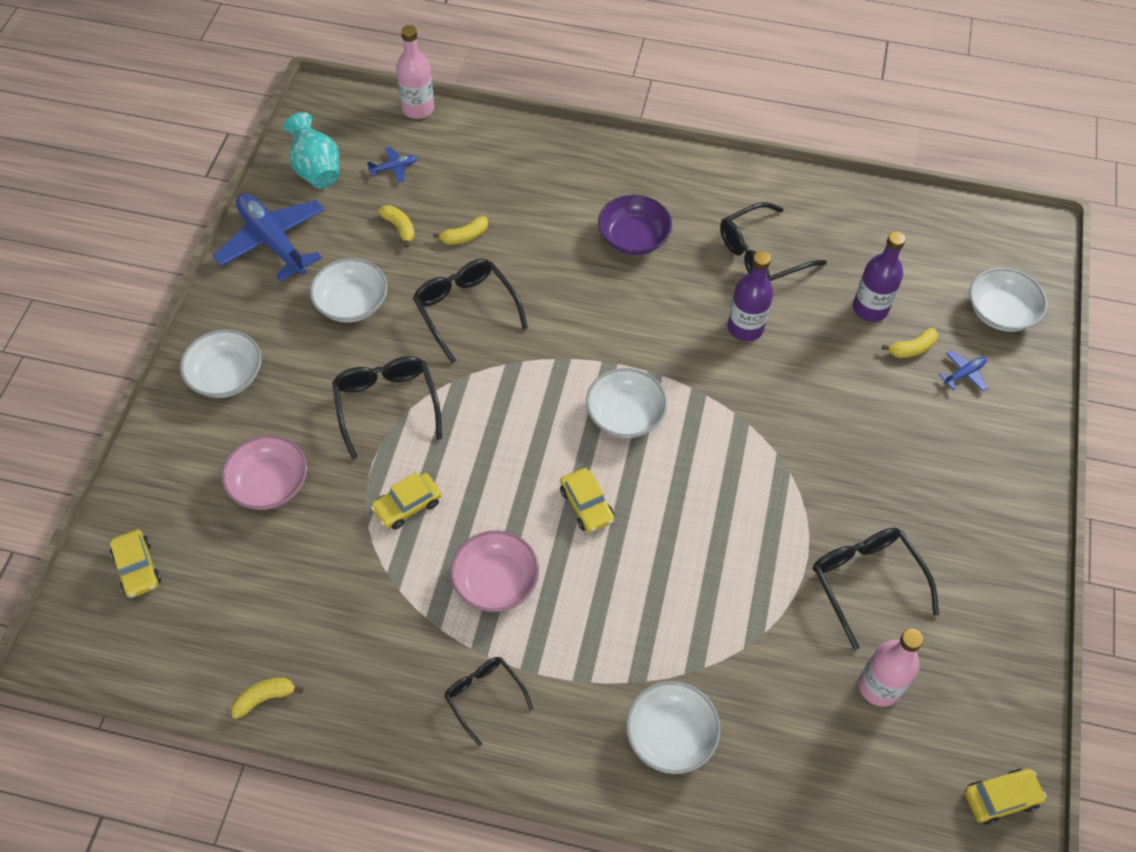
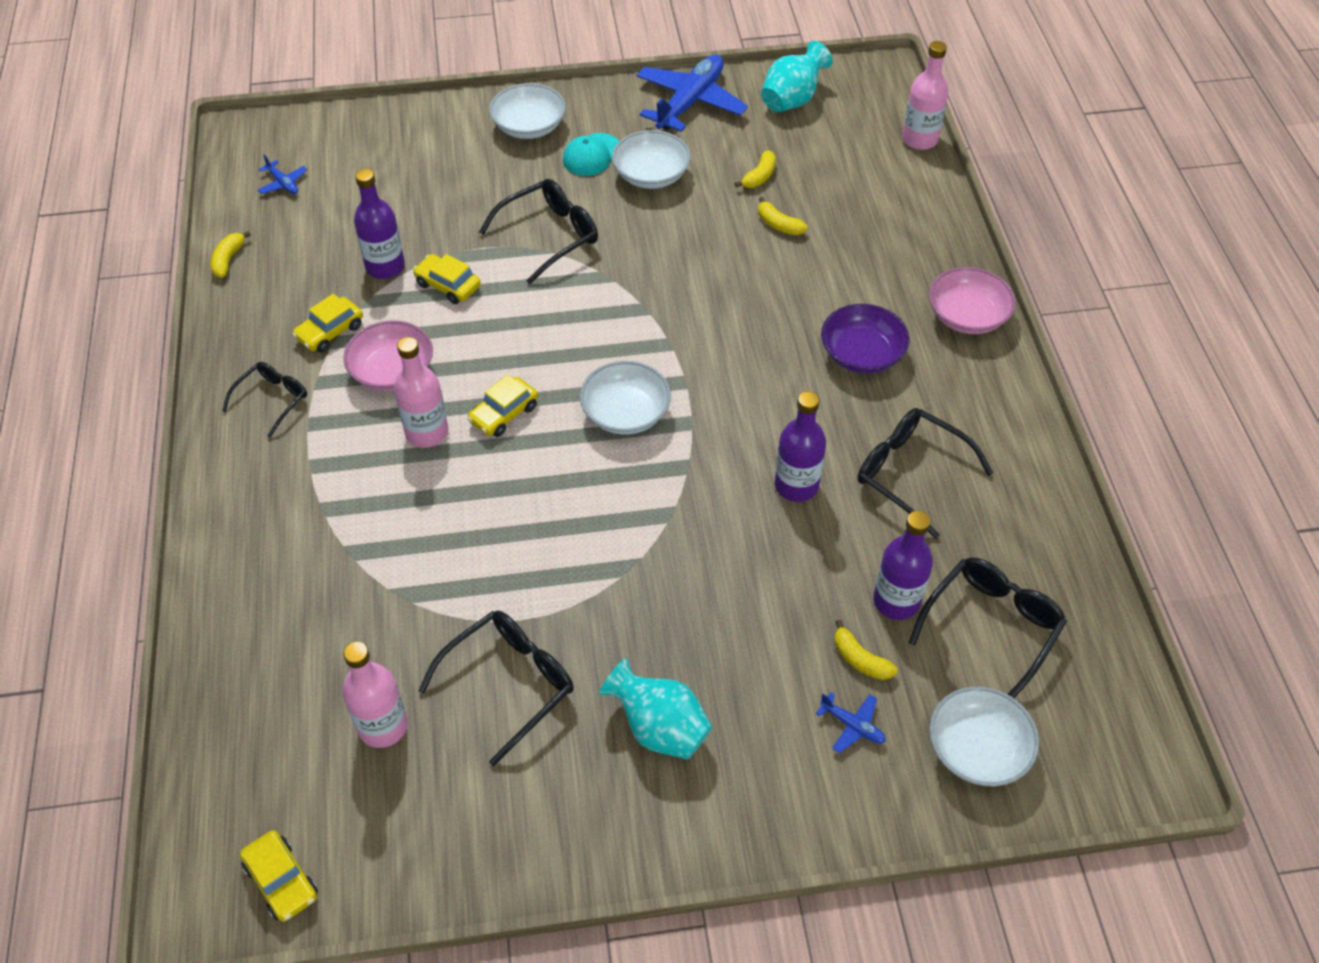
camera: 70 degrees right, 5 degrees down
(137, 568) = (321, 145): yellow car -> yellow car (330, 331)
(264, 698) = (228, 260): yellow banana -> yellow banana turned 120 degrees counterclockwise
(269, 484) = (432, 191): pink bowl -> pink bowl (967, 316)
(297, 339) = (592, 155): none -> turquoise cap
(354, 552) = (385, 267): none -> purple bottle
(394, 168) = (831, 148): blue plane -> blue plane (283, 183)
(465, 310) = (688, 254): black glasses -> black glasses (991, 627)
(582, 572) = (427, 432): none -> pink bottle
(670, 735) = (273, 552): white bowl -> none
(933, 492) = (659, 728): none -> turquoise vase

